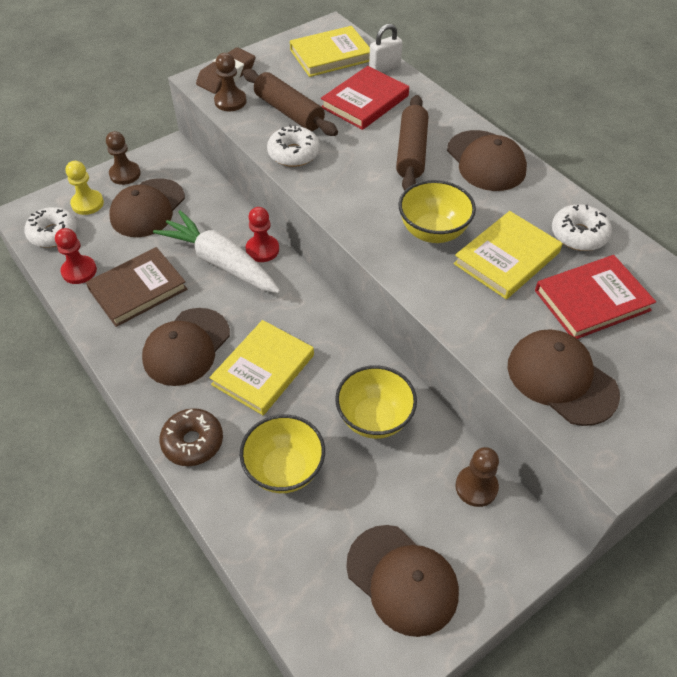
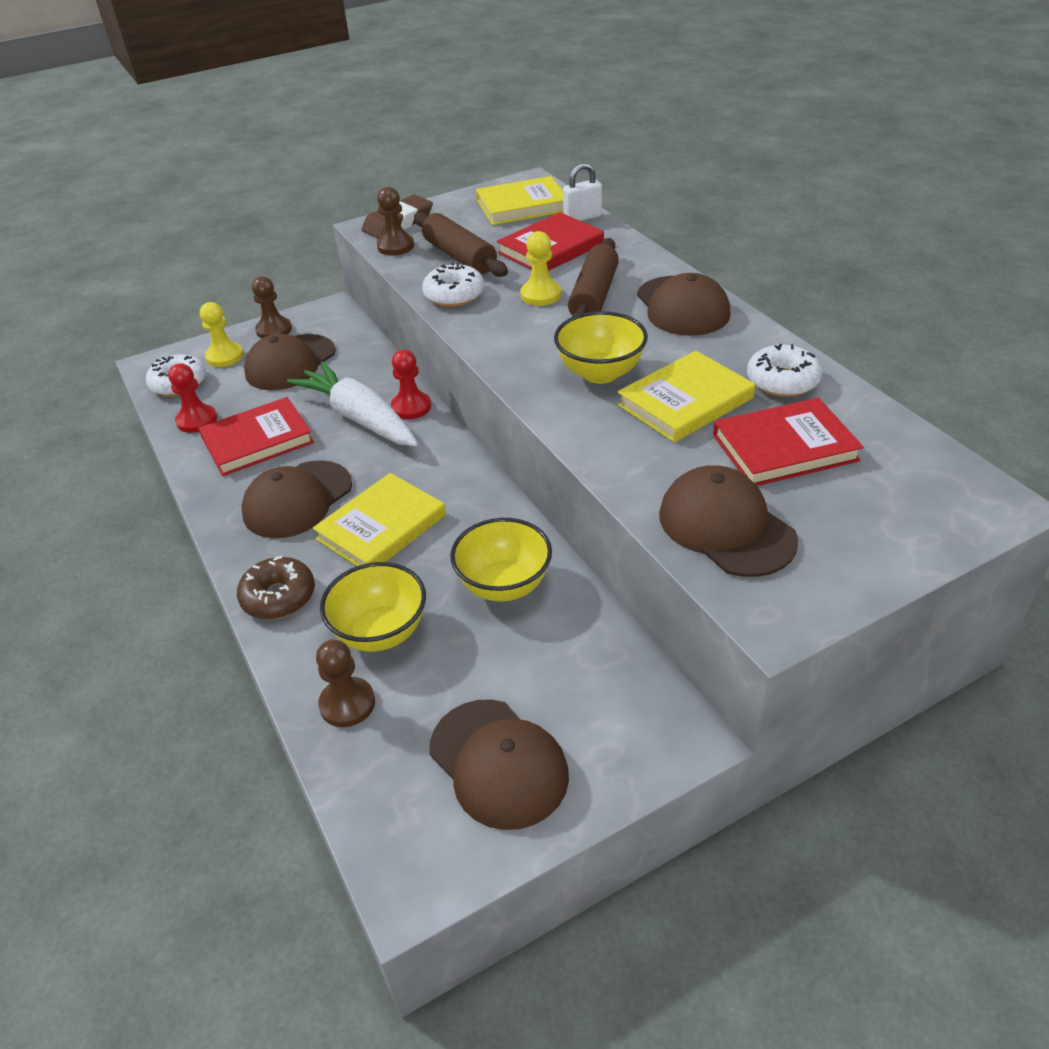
camera: 10 degrees right, 10 degrees down
(138, 289) = (257, 441): brown book -> red book
(367, 152) = (540, 295): none -> yellow pawn
(476, 487) = (617, 667): brown pawn -> brown pawn (347, 704)

